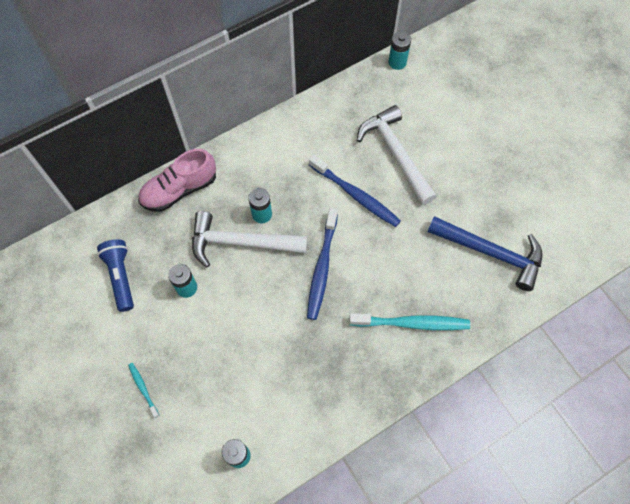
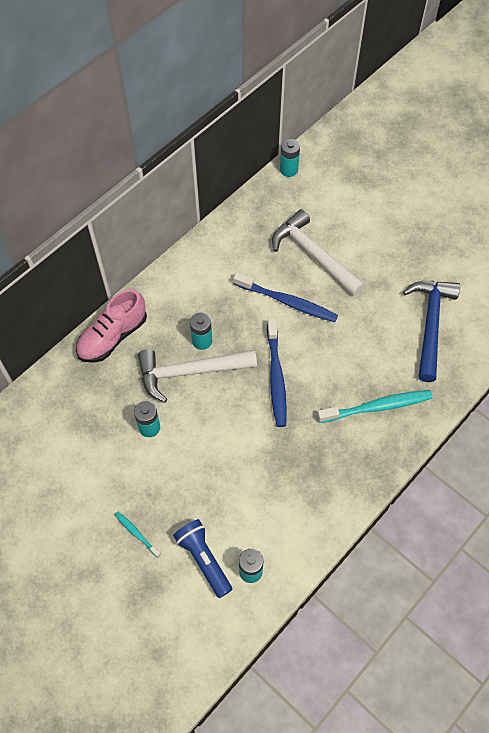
camera: 15 degrees left, 5 degrees down
(121, 277) = (79, 433): blue flashlight -> blue flashlight (203, 559)
(490, 252) = (430, 325): blue hammer -> blue hammer turned 90 degrees counterclockwise

